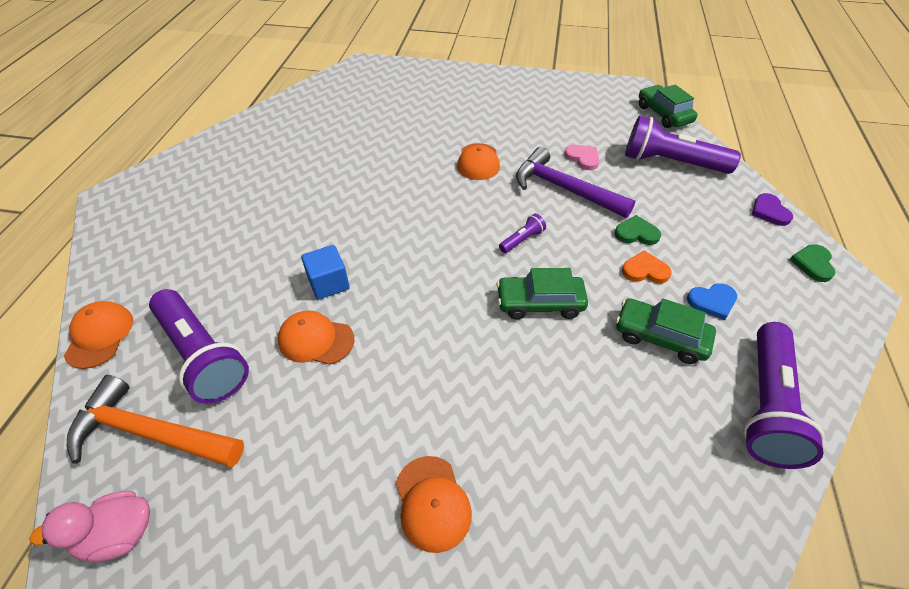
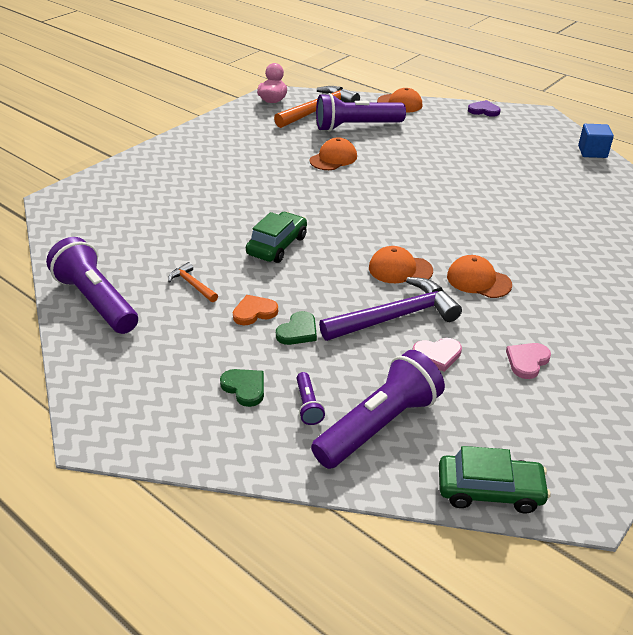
camera: 120 degrees right, 10 degrees down
(328, 283) = (378, 172): blue cube -> blue cube (592, 152)
(432, 503) = (196, 167): orange cap -> orange cap (400, 269)
(522, 240) = (348, 263): purple flashlight -> purple flashlight (308, 405)
(548, 123) = (527, 361): none -> pink heart
(645, 270) = (254, 312): orange heart -> orange heart turned 150 degrees counterclockwise
(660, 337) = (192, 284): green car -> orange hammer
(712, 301) = (189, 330): blue heart -> none
(769, 211) = (237, 453): purple heart -> purple heart (484, 110)
(813, 264) = (150, 428): green heart -> green heart (244, 388)

